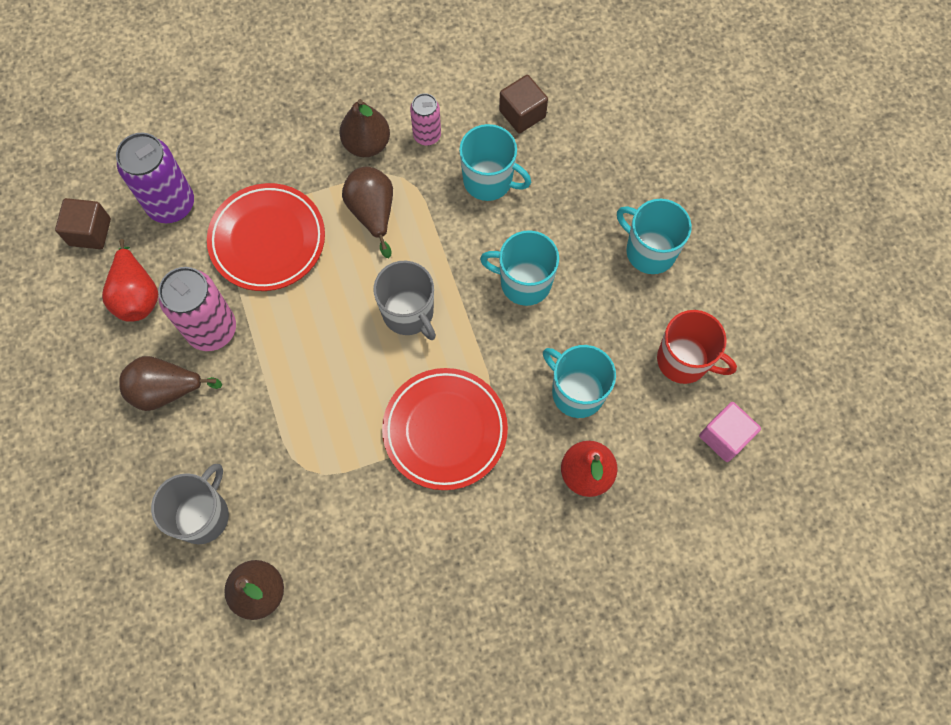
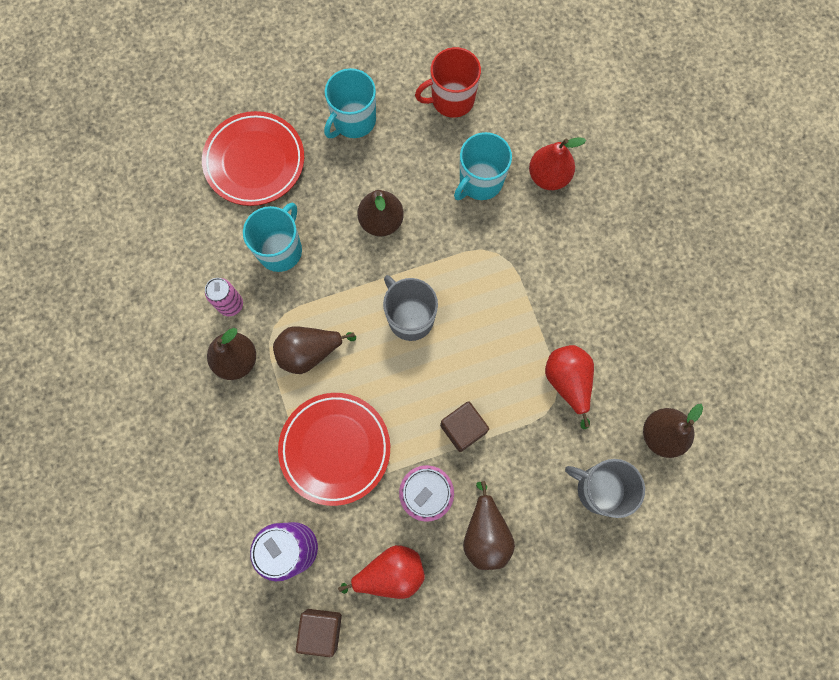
camera: 90 degrees left, 5 degrees up
(327, 485) = (567, 382): none -> red pear
(409, 313) = (410, 317): grey mug -> grey mug turned 90 degrees counterclockwise
(445, 430) = (516, 286): red plate -> red plate (255, 161)
(522, 114) = (213, 220): brown cube -> brown cube (463, 429)
(524, 282) = (381, 221): turquoise mug -> brown pear
(684, 360) = (451, 100): red mug -> red mug turned 135 degrees counterclockwise
(724, 437) = (514, 75): pink cube -> none

